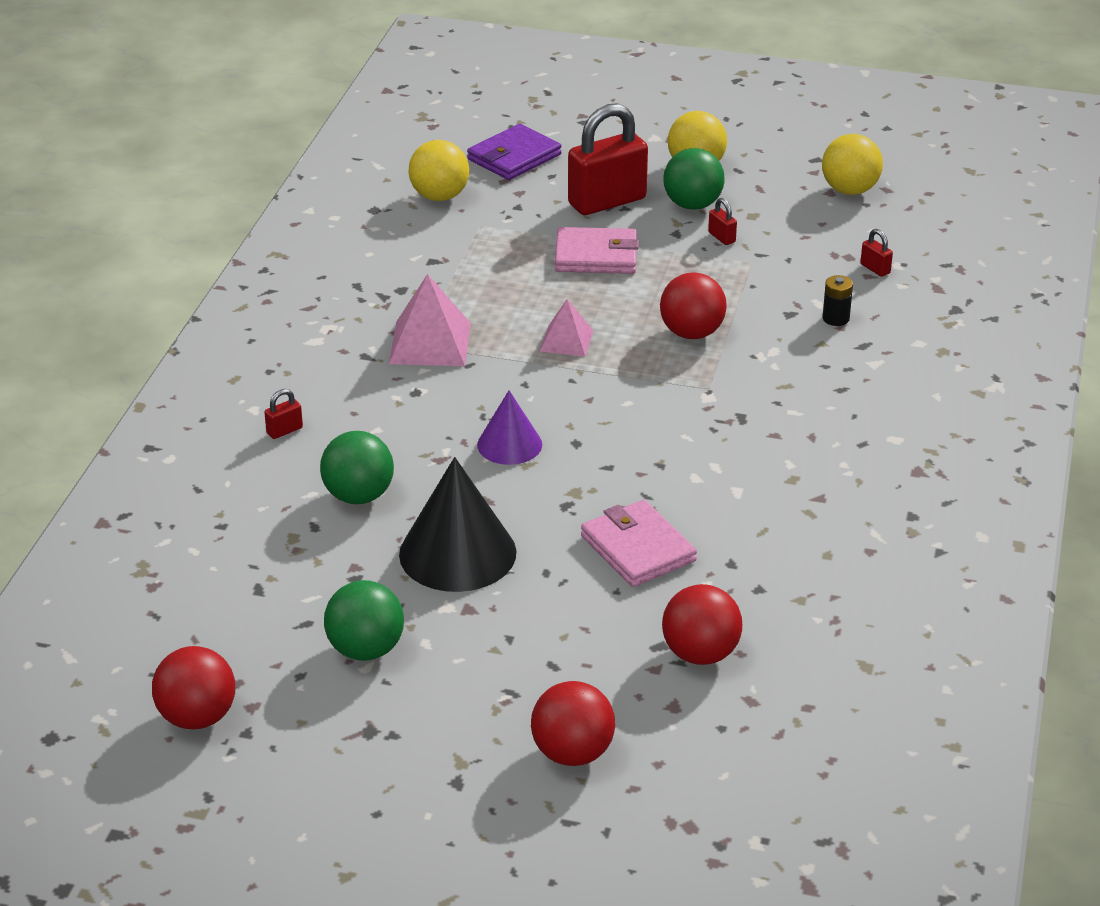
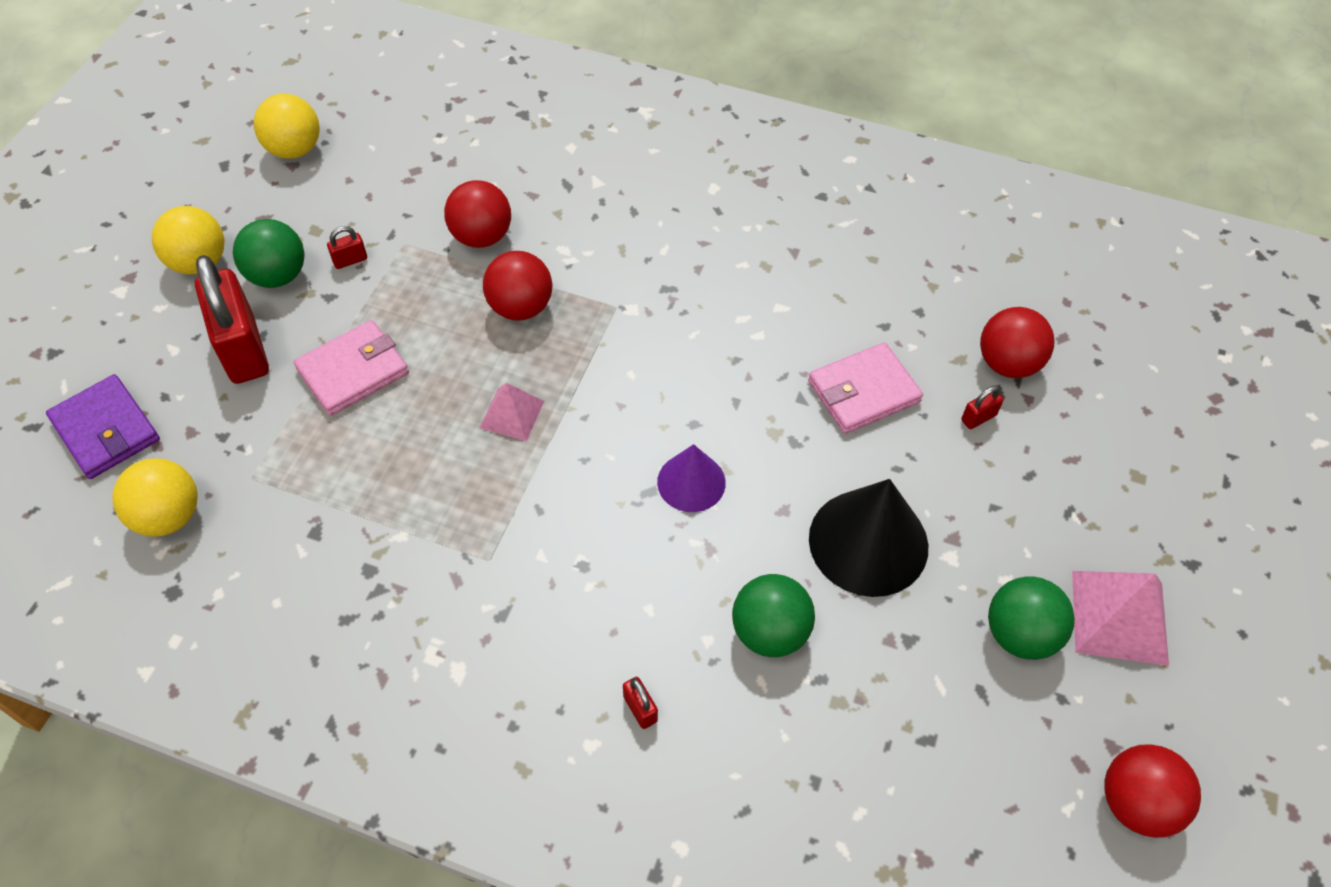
camera: 85 degrees left, 20 degrees up
(430, 343) = (490, 545): pink pyramid -> pink pyramid (1119, 617)
(572, 753) = (1143, 471): red ball -> red ball (482, 237)
(596, 256) = (353, 371): pink wallet -> pink wallet turned 45 degrees clockwise
(835, 318) = (519, 196): black battery -> none
(875, 269) = (442, 155): red padlock -> red padlock (978, 418)

